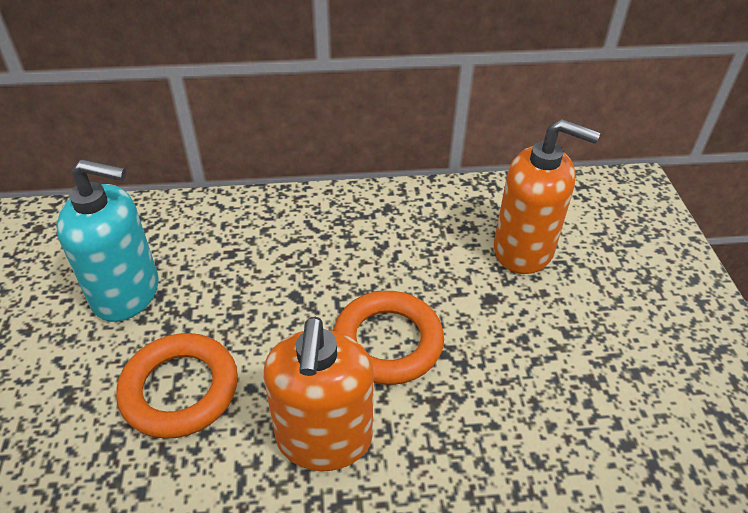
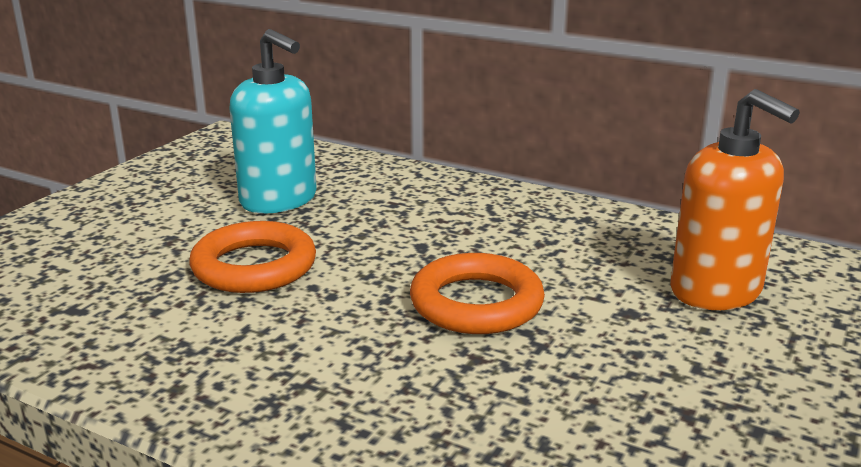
camera: 35 degrees right, 20 degrees down
(324, 439) = (339, 340): orange soap dispenser -> none

